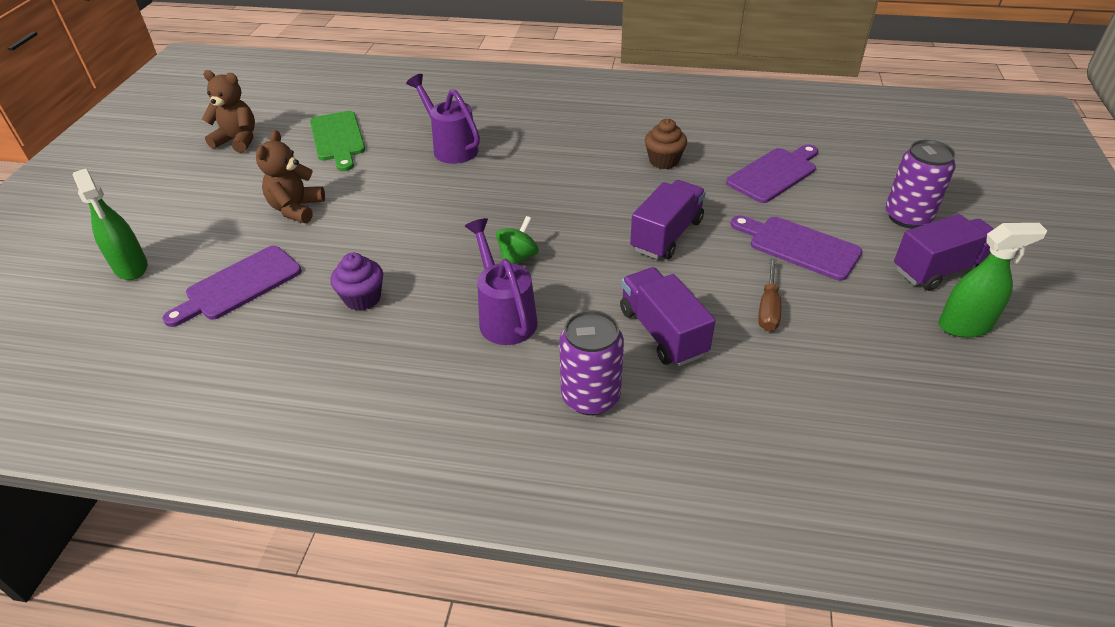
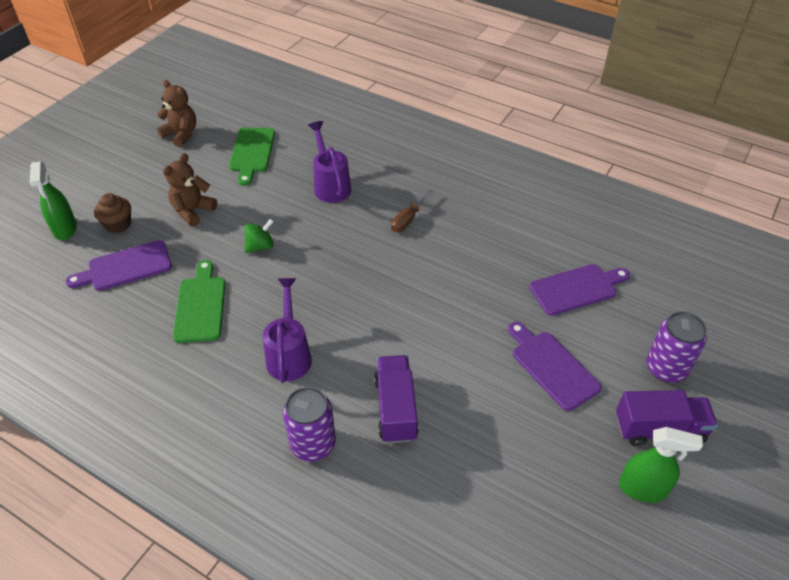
camera: 20 degrees right, 5 degrees up
(362, 298) = (200, 305): purple cupcake -> green cutting board
(518, 257) = (326, 305): green spinning top -> green spinning top (260, 246)
(664, 161) = (491, 248): brown cupcake -> brown cupcake (118, 224)
(667, 235) = (450, 321): purple truck -> none
(768, 308) = (490, 416): brown screwdriver -> brown screwdriver (408, 219)

